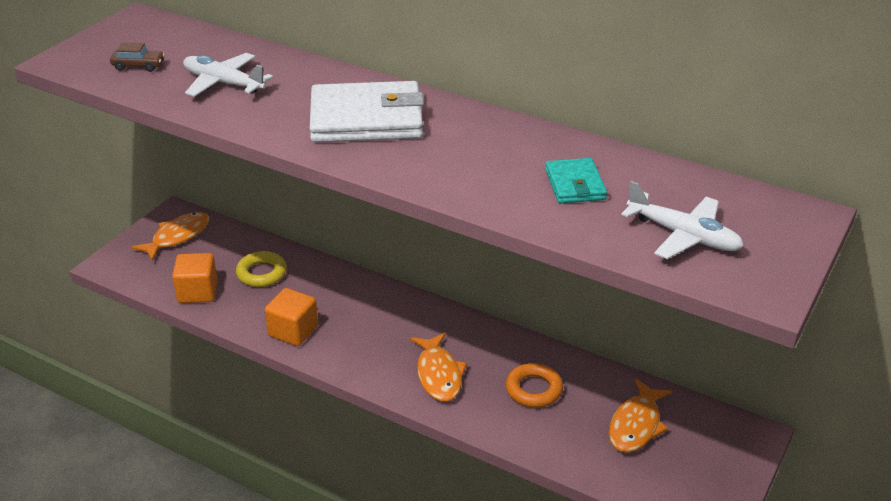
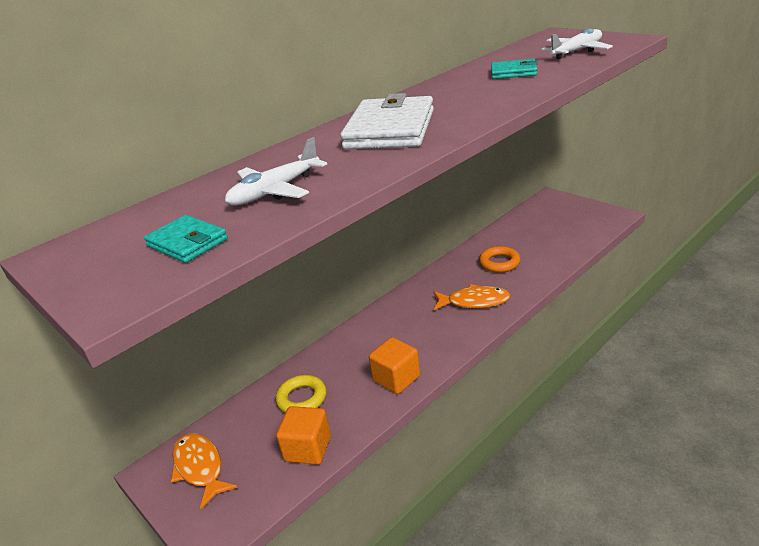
camera: 70 degrees left, 5 degrees down
(138, 66) = (187, 243): brown car -> turquoise wallet
(636, 425) = (538, 230): orange fish -> none

